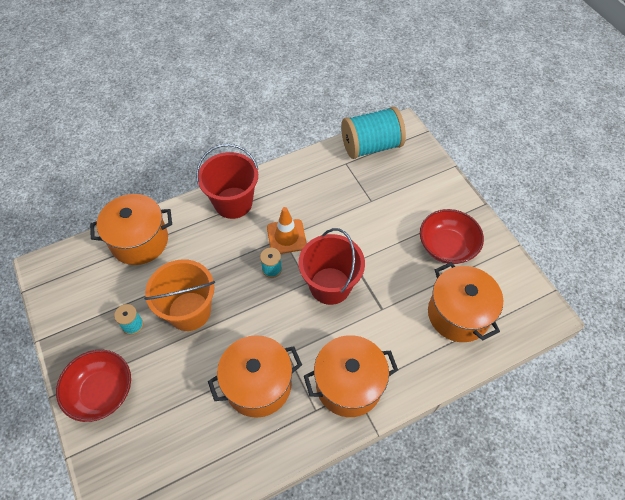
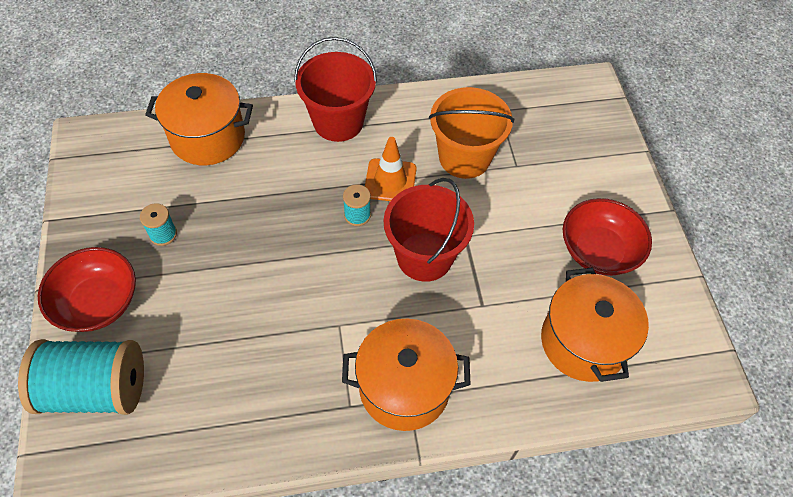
camera: 15 degrees right, 0 degrees up
(189, 311) = (237, 237): orange bucket -> orange bucket (464, 157)
(258, 385) = (289, 352): orange pot -> none
(371, 146) = (541, 97): turquoise spool -> turquoise spool (96, 389)

